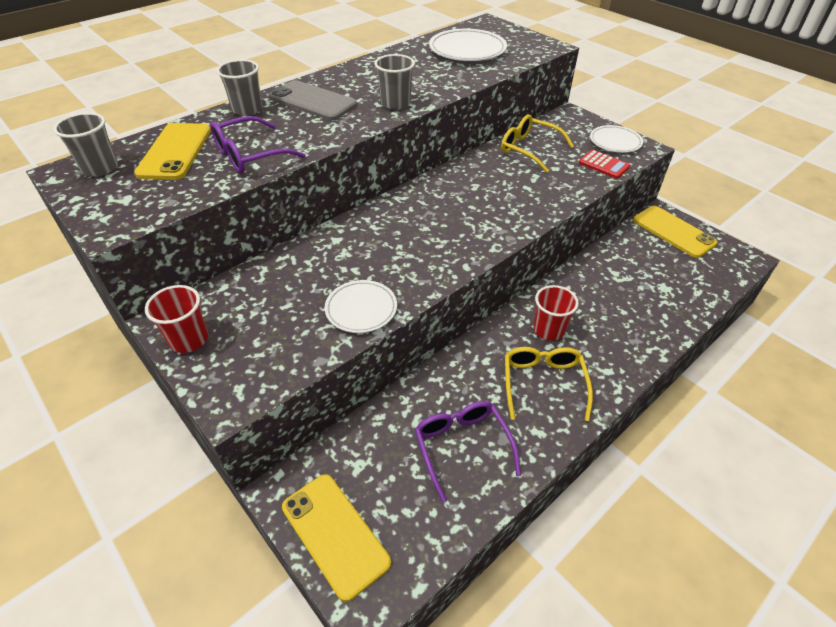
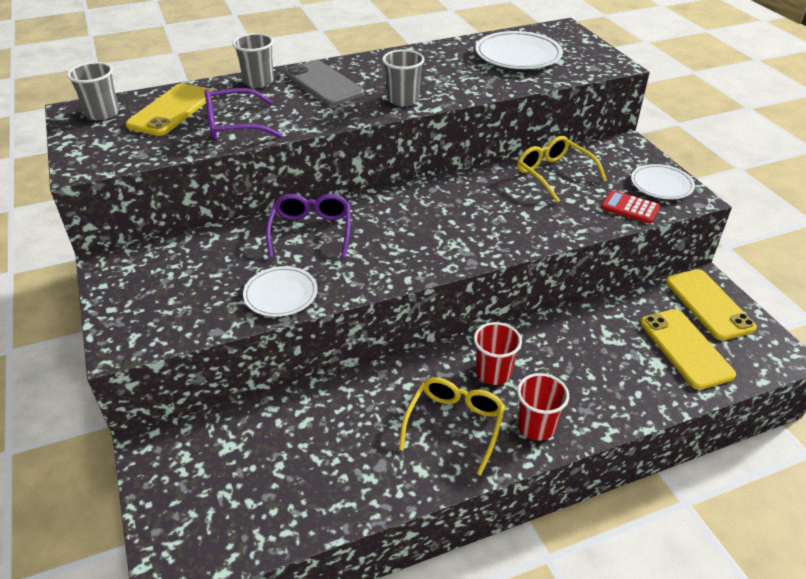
camera: 20 degrees right, 5 degrees down
(189, 339) = (117, 283): red cup -> red cup (536, 426)
(335, 534) = (174, 500): yellow phone -> yellow phone (685, 348)
(462, 446) = (335, 460): purple glasses -> purple glasses (311, 231)
(603, 165) = (630, 207): red calculator -> red calculator turned 150 degrees clockwise

